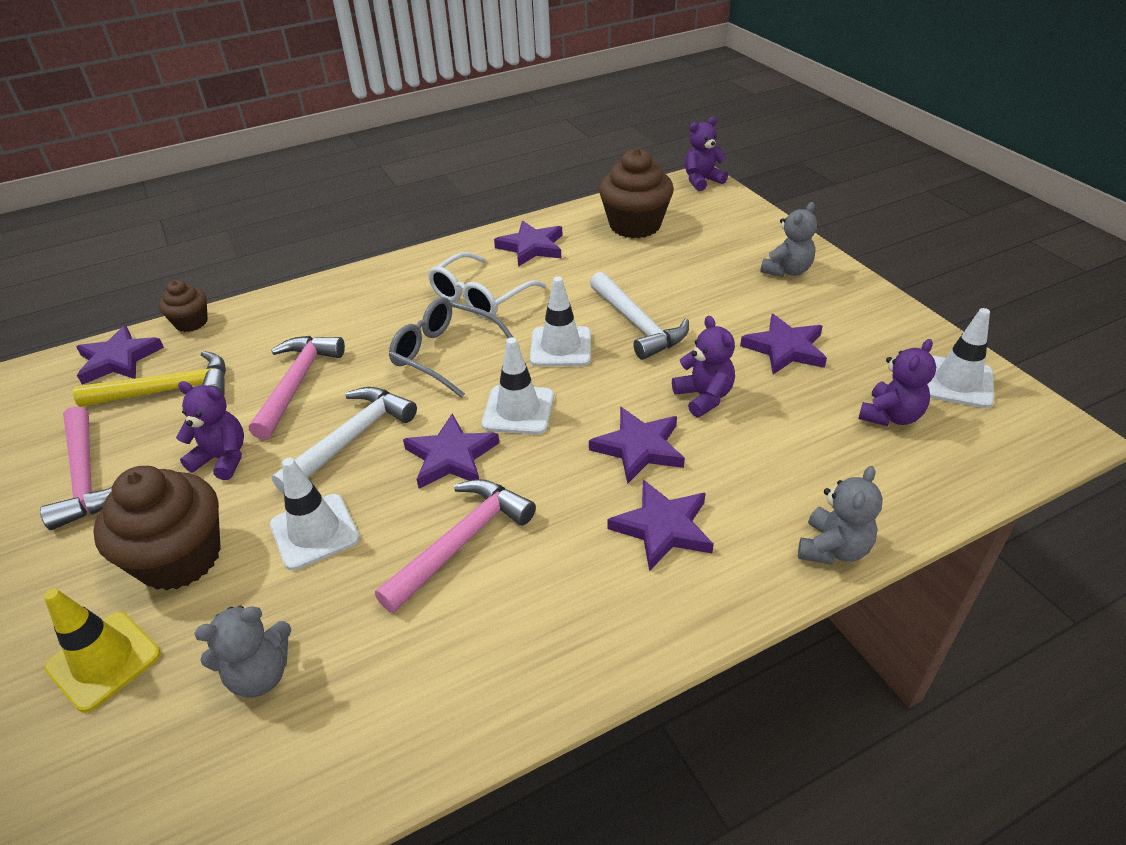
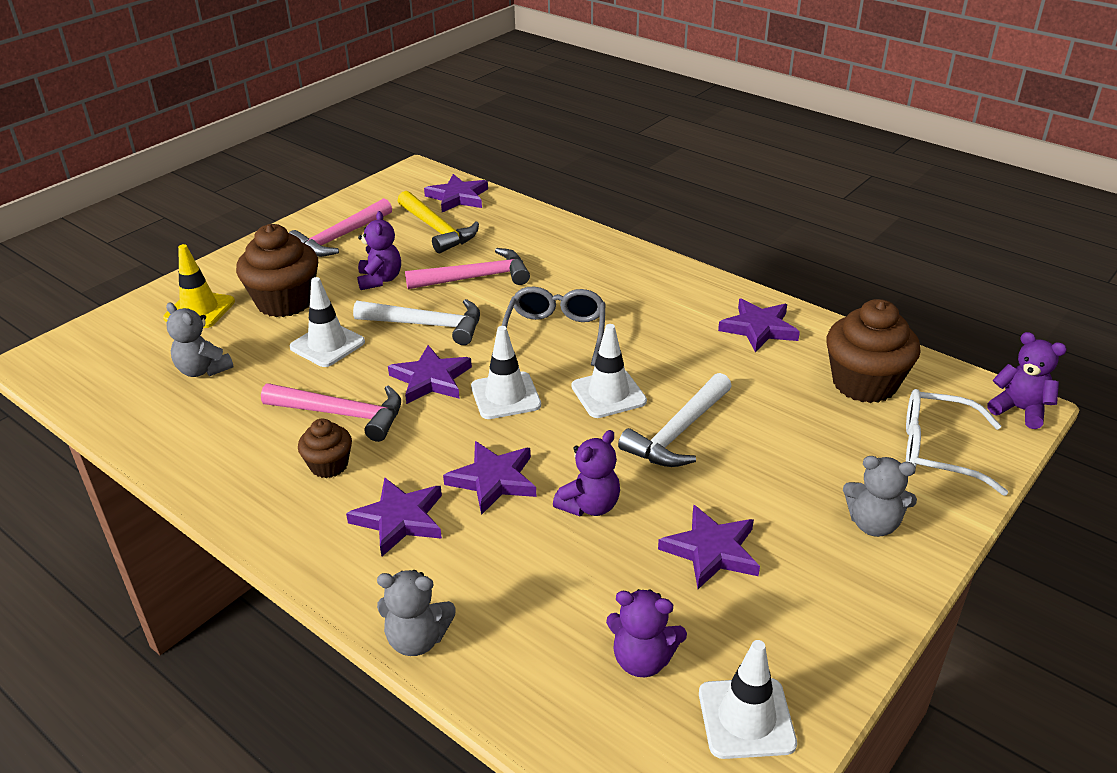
camera: 65 degrees right, 5 degrees down
(191, 322) = (517, 206): brown cupcake -> brown cupcake (329, 465)
(480, 297) = (651, 325): white glasses -> white glasses (937, 451)

